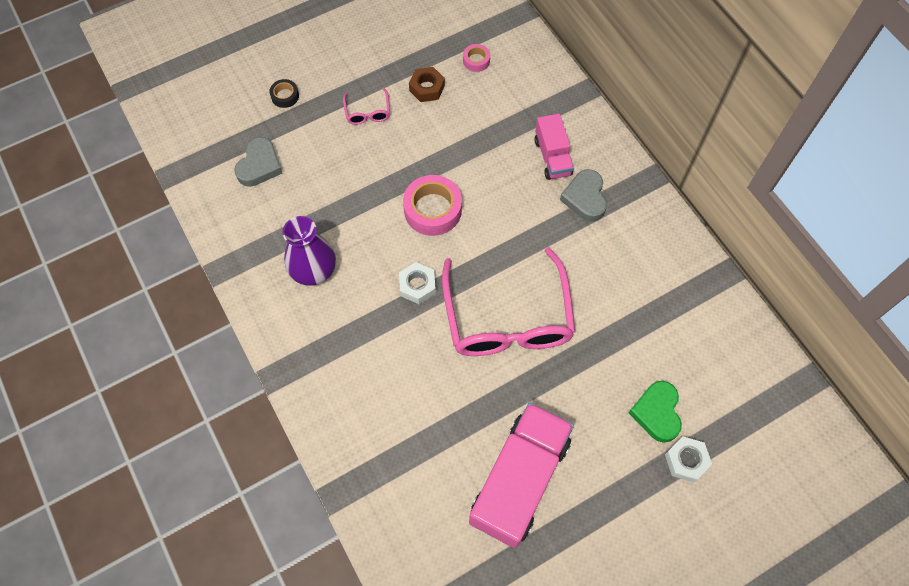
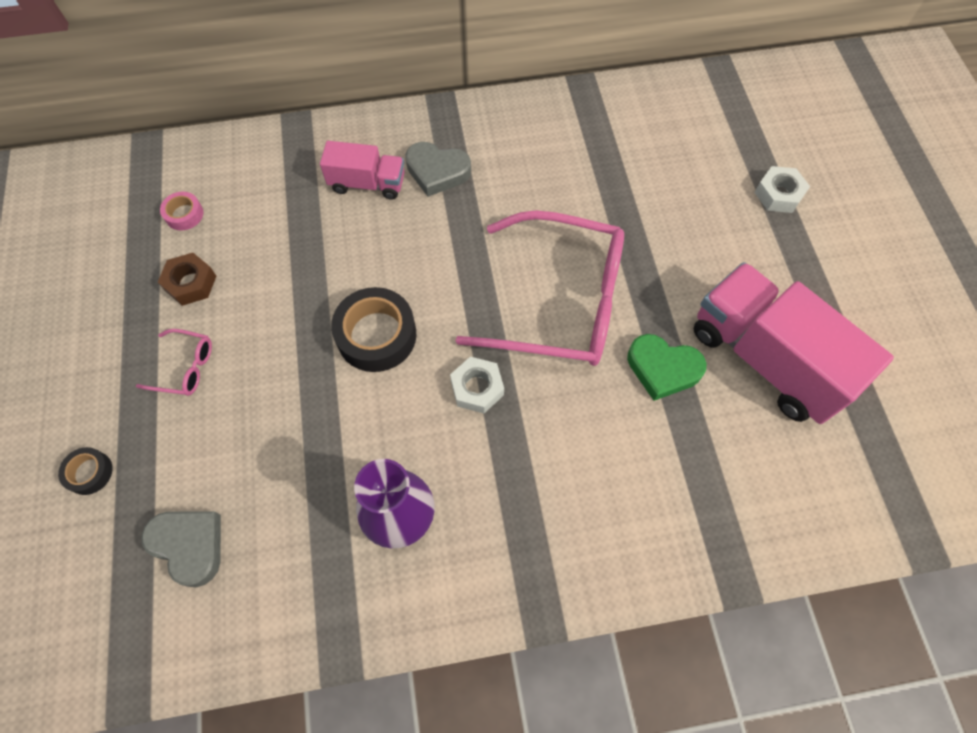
camera: 70 degrees left, 0 degrees up
(432, 210) = (376, 335): pink tape -> black tape
(657, 413) = (719, 200): green heart -> green heart (662, 369)

